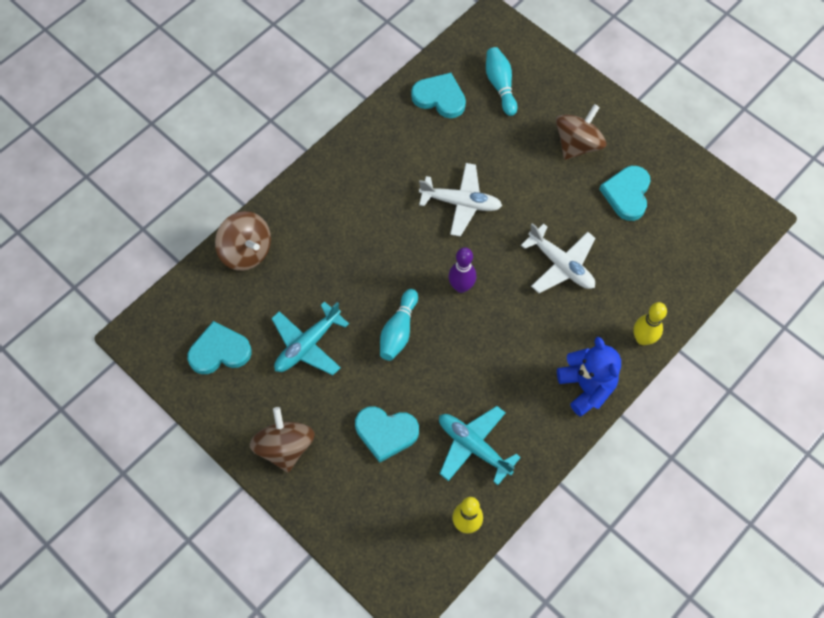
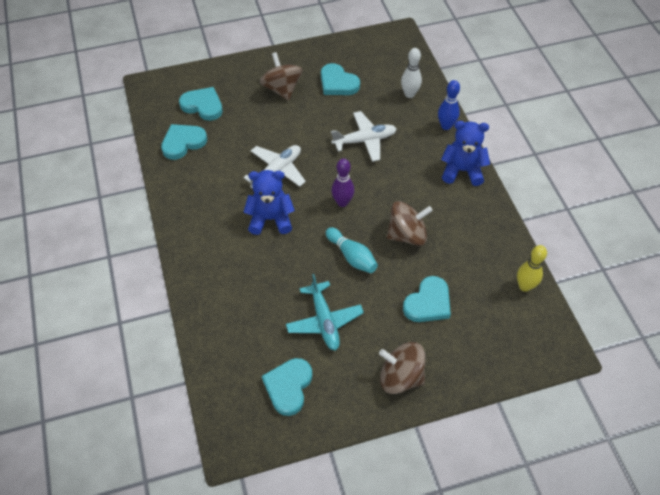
camera: 60 degrees left, 10 degrees down
(246, 251) = (213, 326): brown spinning top -> brown spinning top (407, 235)
(397, 231) = (270, 219): none -> blue teddy bear
(473, 446) = (469, 254): turquoise plane -> none
(500, 85) = (203, 106): turquoise bowling pin -> turquoise heart
(642, 339) = (446, 126): yellow bowling pin -> blue bowling pin
(664, 276) = (409, 94): none -> white bowling pin

